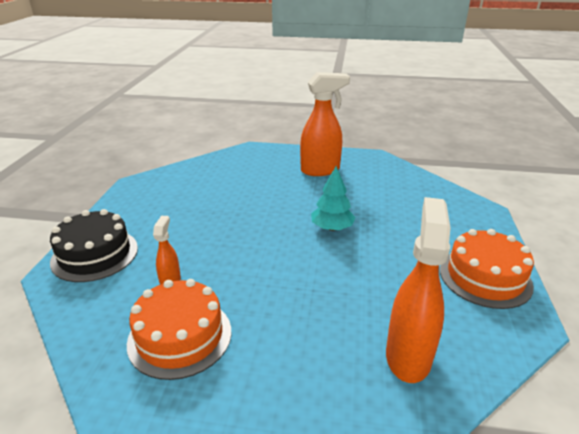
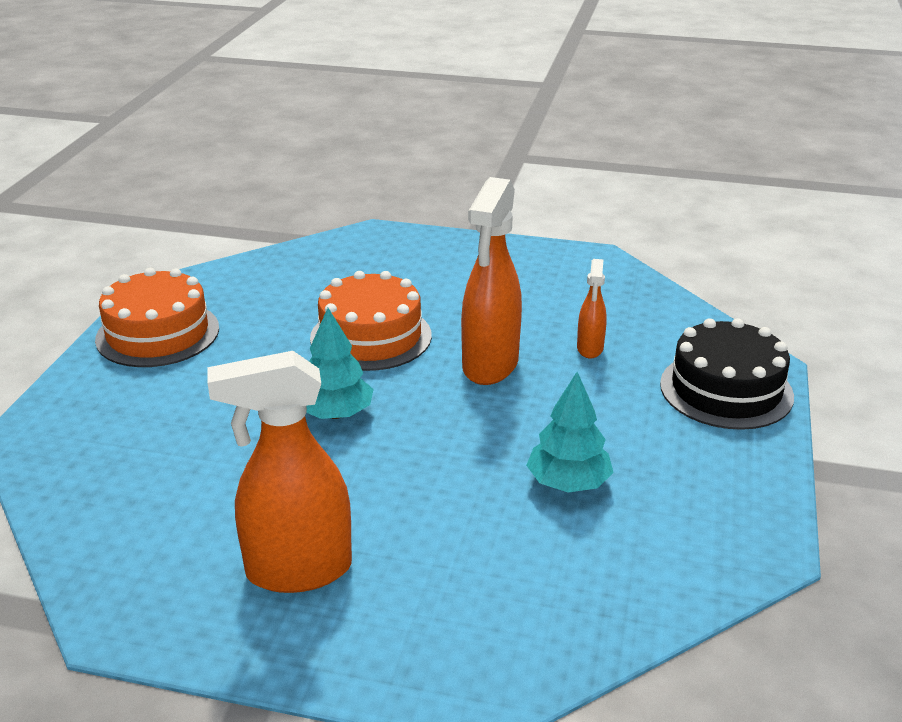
camera: 175 degrees left, 0 degrees up
(180, 336) = (557, 298): orange cake -> orange cake (371, 337)
(209, 202) = (568, 483): none -> turquoise tree
(408, 356) = (316, 274): orange spray bottle -> orange spray bottle (490, 366)

